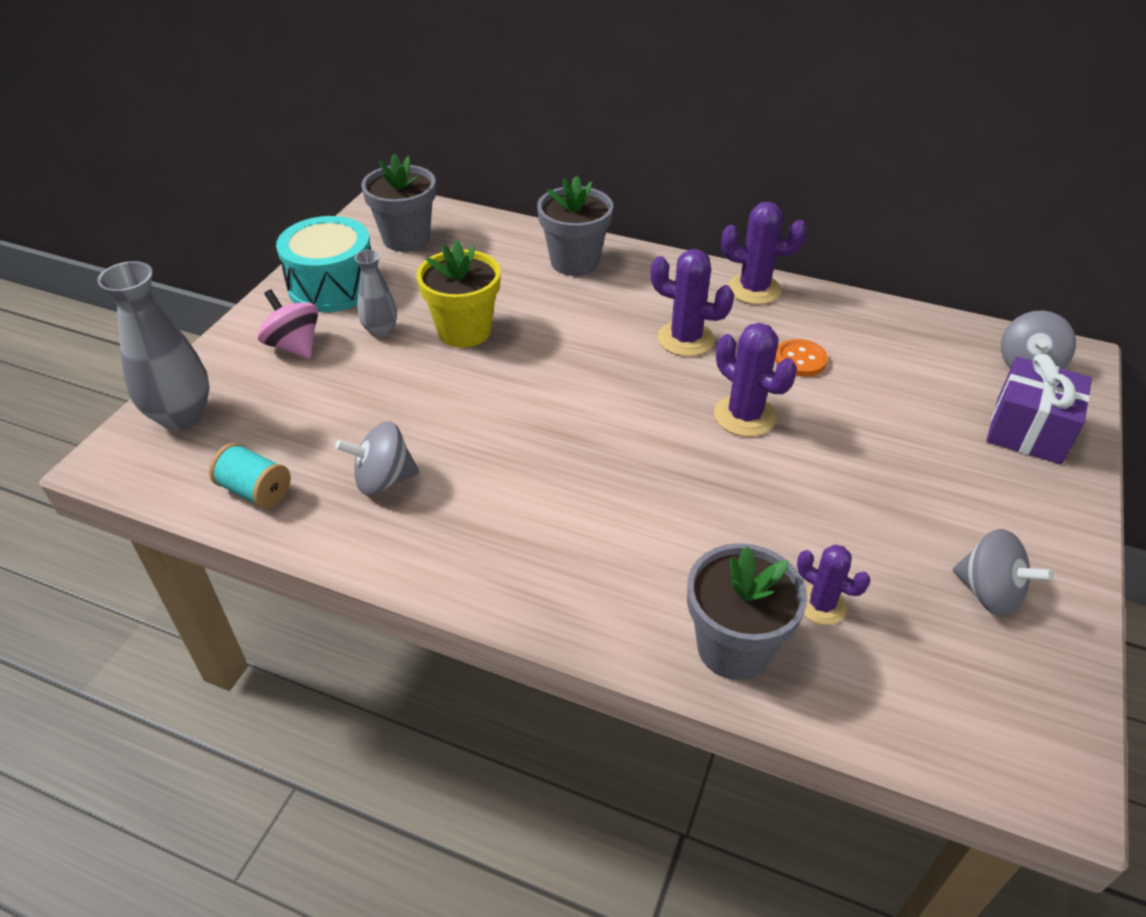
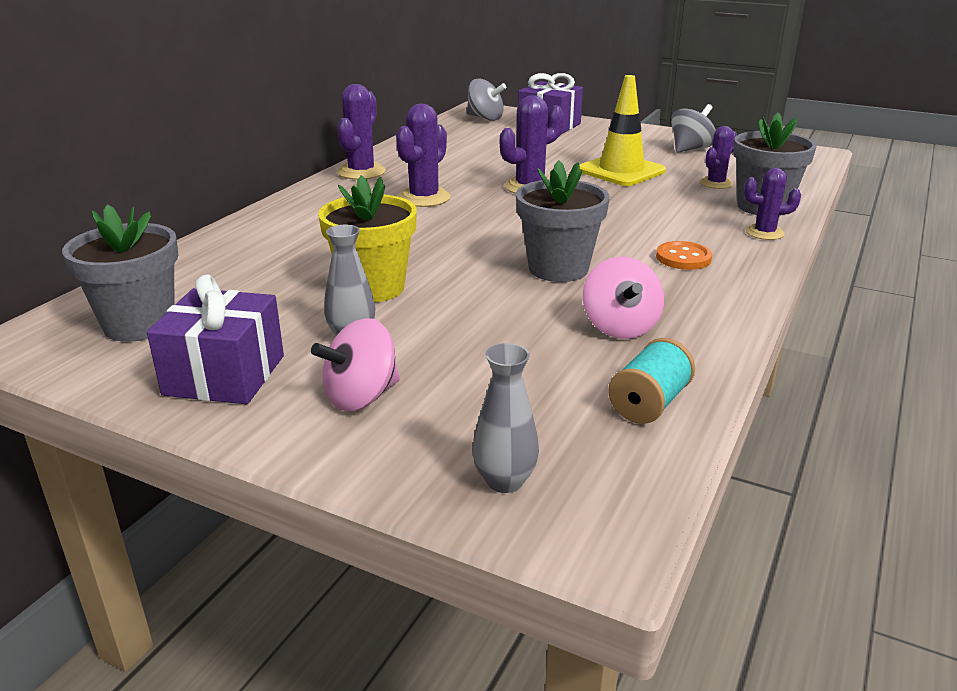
camera: 85 degrees left, 15 degrees down
(181, 416) = (505, 481): grey vase -> grey vase, size x0.58
(332, 286) = (224, 375): turquoise drum -> purple gift
(383, 480) = (620, 327): grey spinning top -> pink spinning top
(575, 262) = (270, 233): grey flower pot -> grey flower pot (558, 269)
(632, 632) = (764, 233): none -> purple cactus
(800, 360) = (464, 167): orange button -> orange button (683, 258)
(840, 502) = (621, 171): none -> yellow traffic cone

